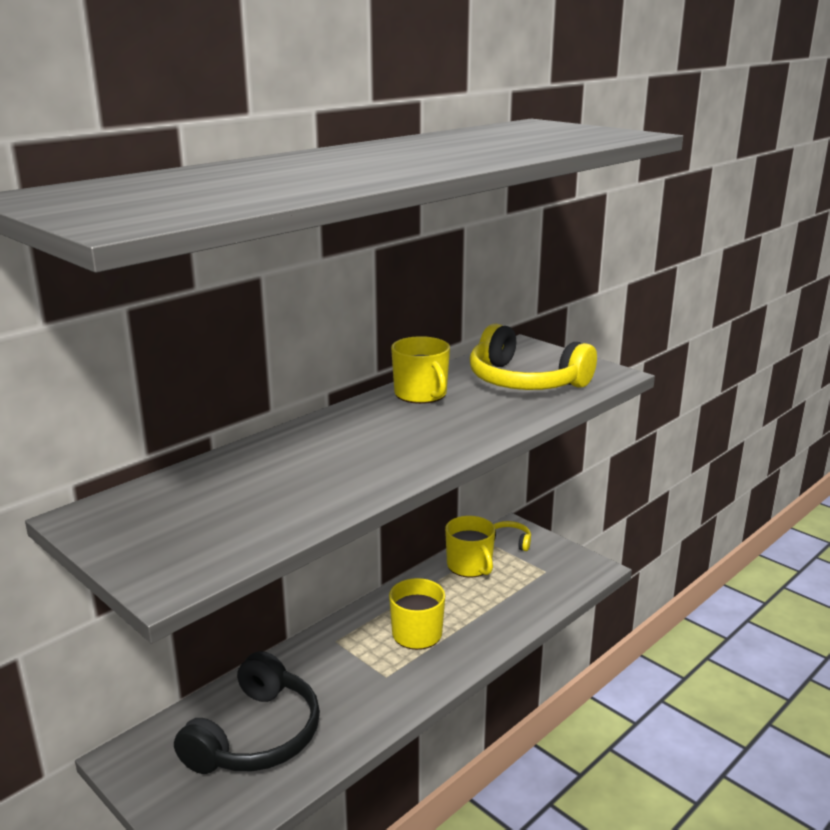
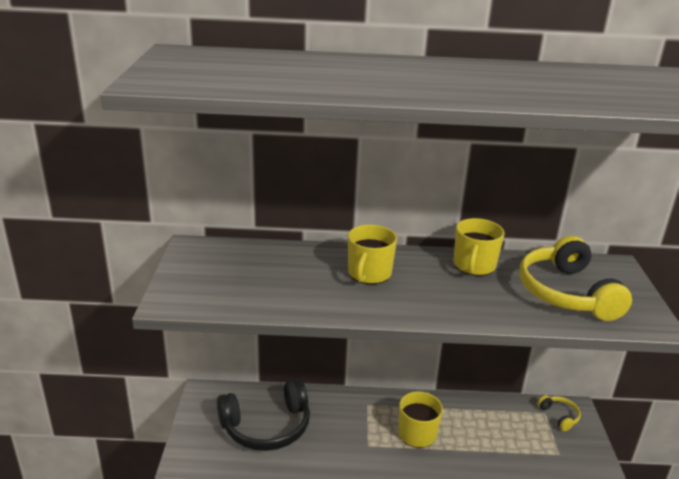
camera: 45 degrees right, 5 degrees up
(470, 566) = (508, 414): yellow mug -> yellow mug (369, 273)

